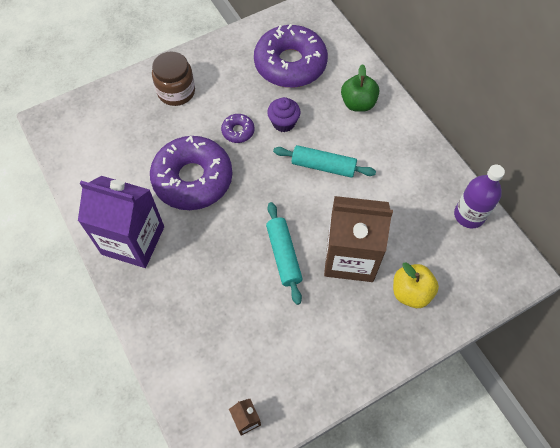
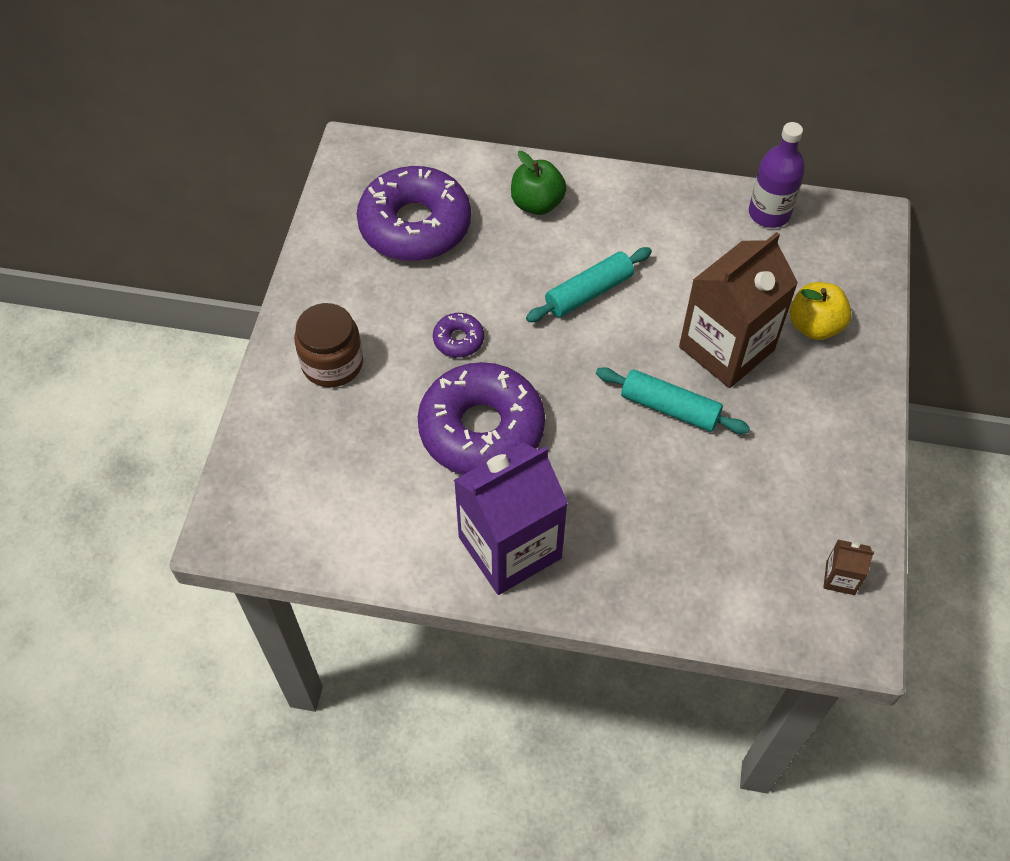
camera: 50 degrees left, 5 degrees down
(283, 123) = (492, 288): purple cupcake -> none

